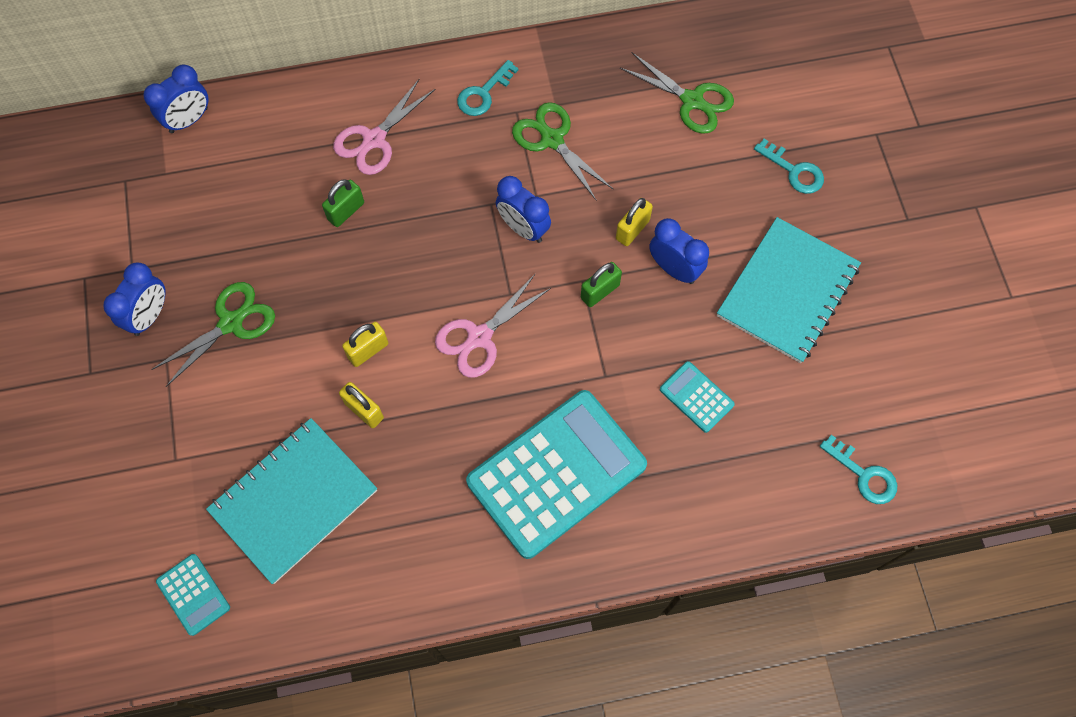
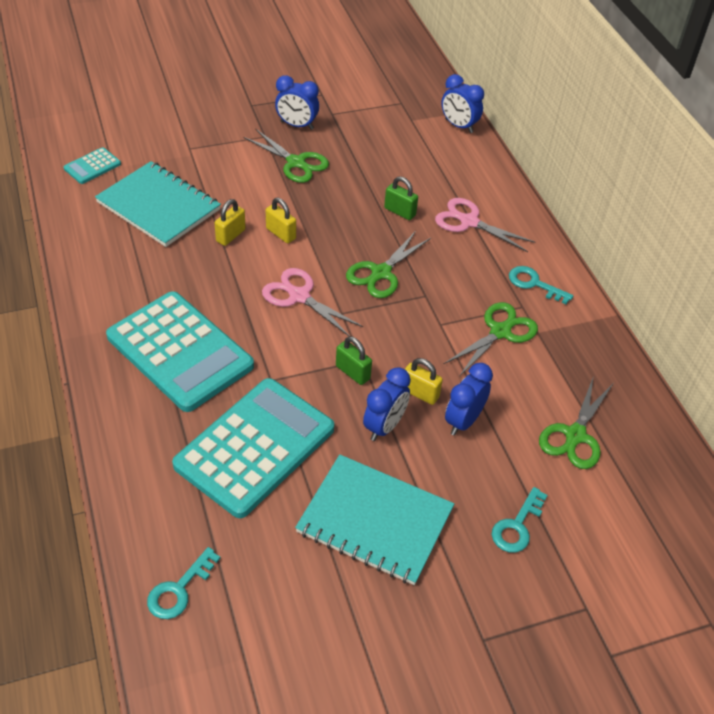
camera: 80 degrees right, 20 degrees down
(450, 245) = (381, 273): none -> green scissors
(523, 228) = (406, 317): blue clock -> blue clock (463, 421)
(696, 397) = (255, 447): turquoise calculator -> turquoise calculator, size x2.33

